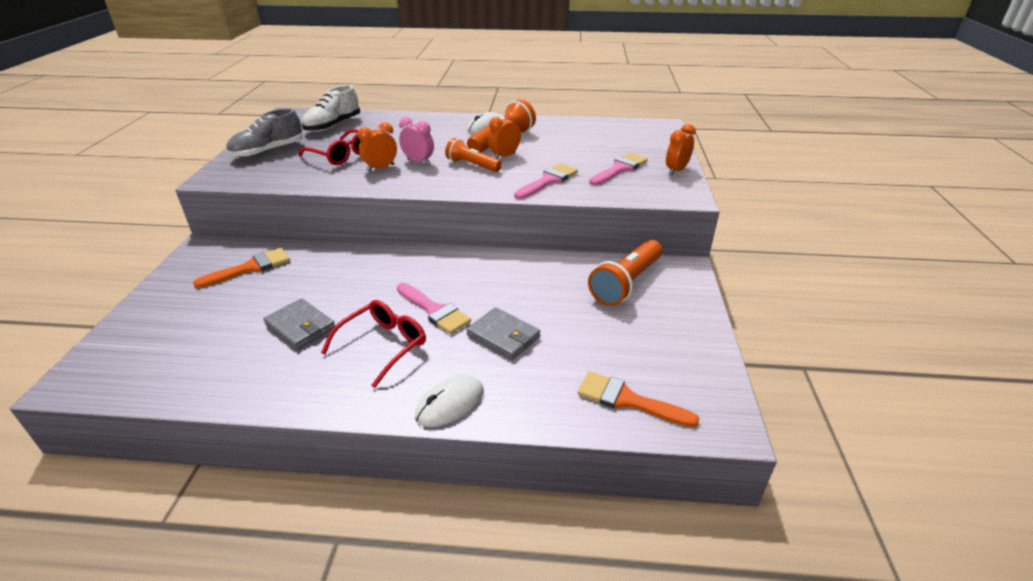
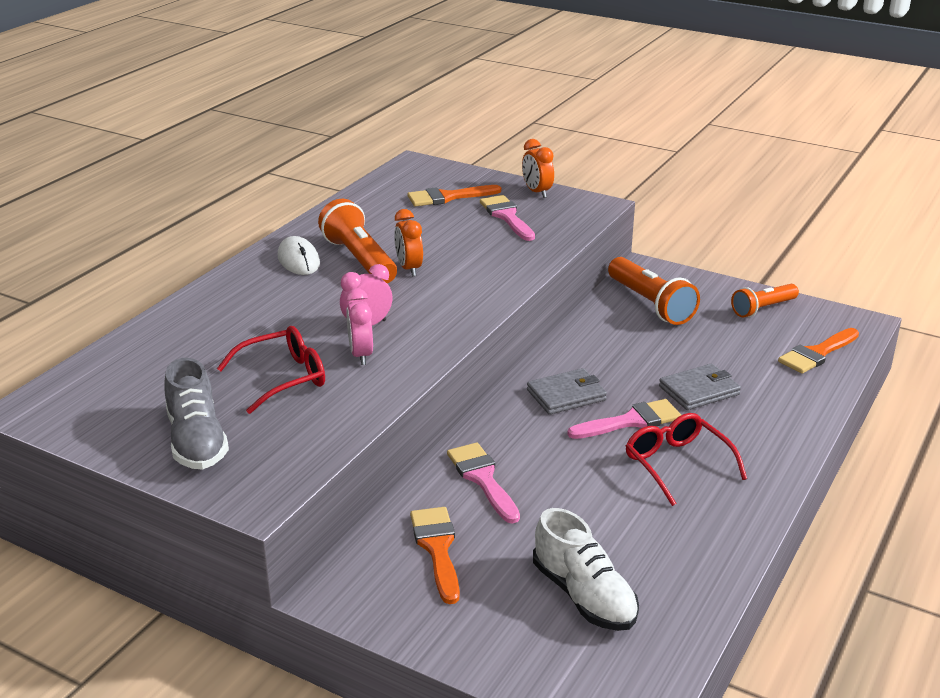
camera: 65 degrees left, 5 degrees down
(300, 326) = (608, 517): grey wallet -> grey wallet (566, 395)
(333, 126) = (148, 372): white shoe -> white shoe (584, 596)
(380, 168) = (361, 355): orange clock -> pink clock
(450, 404) = (786, 441): white mouse -> none
(472, 165) = (415, 293): orange flashlight -> orange flashlight (762, 309)
(548, 181) = (501, 260): pink brush -> pink brush (483, 479)
(624, 145) = (448, 197): none -> orange brush

